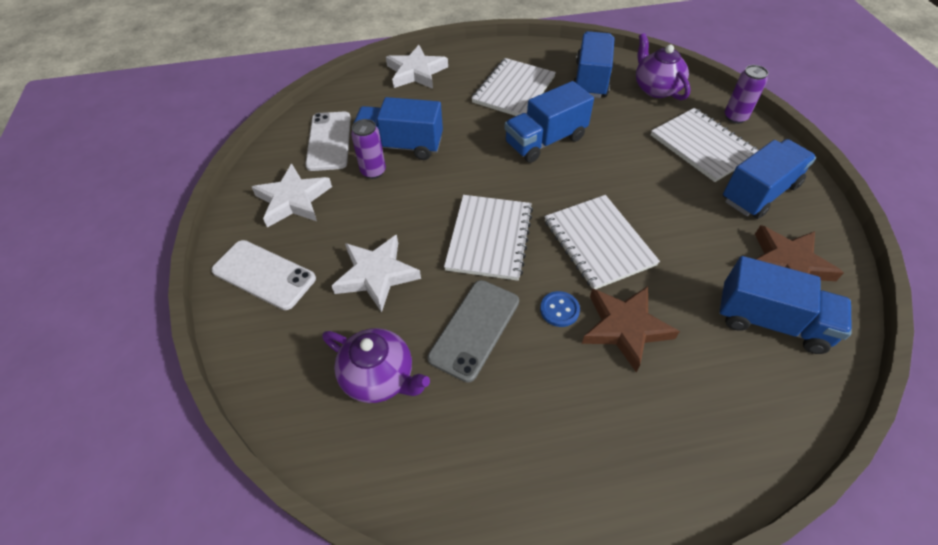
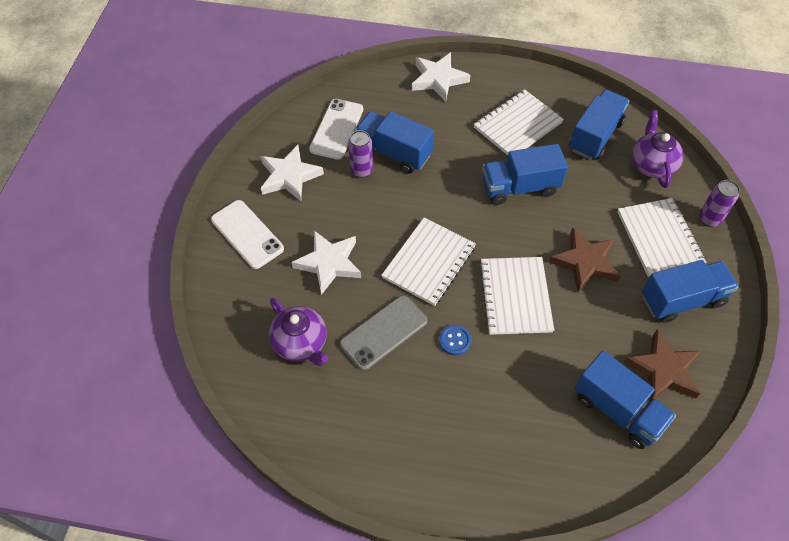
camera: 20 degrees right, 5 degrees up
(625, 328) = (498, 372): brown star -> brown star (585, 262)

